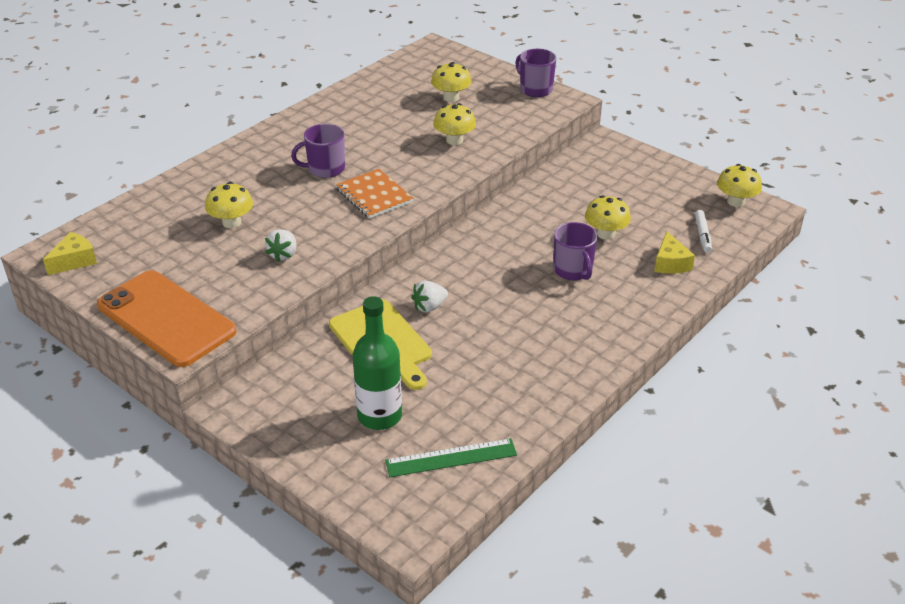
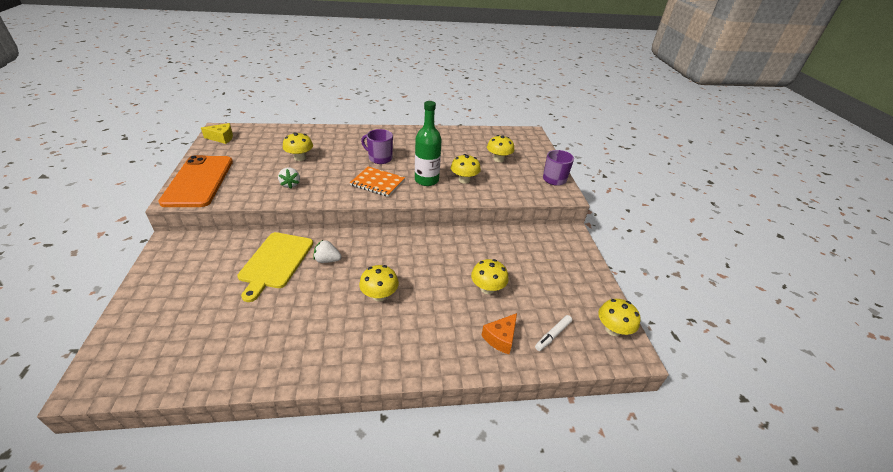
camera: 40 degrees right, 0 degrees up
(283, 255) = (290, 184): white strawberry -> white strawberry turned 75 degrees counterclockwise
(374, 195) = (377, 183): orange notebook -> orange notebook turned 75 degrees counterclockwise
(379, 416) = (205, 300): green bottle -> green bottle (426, 180)
(451, 458) = (185, 356): green ruler -> none
(528, 300) = (379, 295): none -> yellow mushroom
(573, 270) = (432, 296): purple mug -> none
(670, 263) = (500, 338): yellow cheese -> orange cheese

